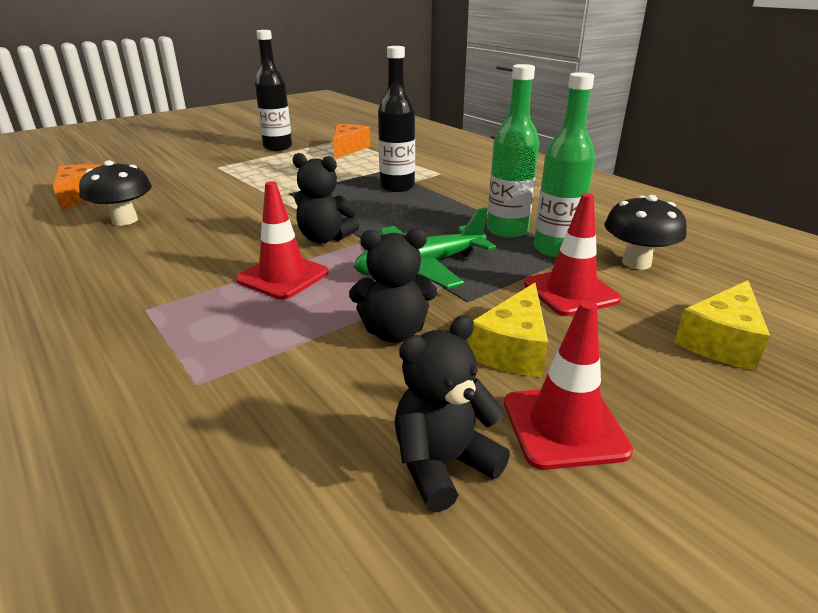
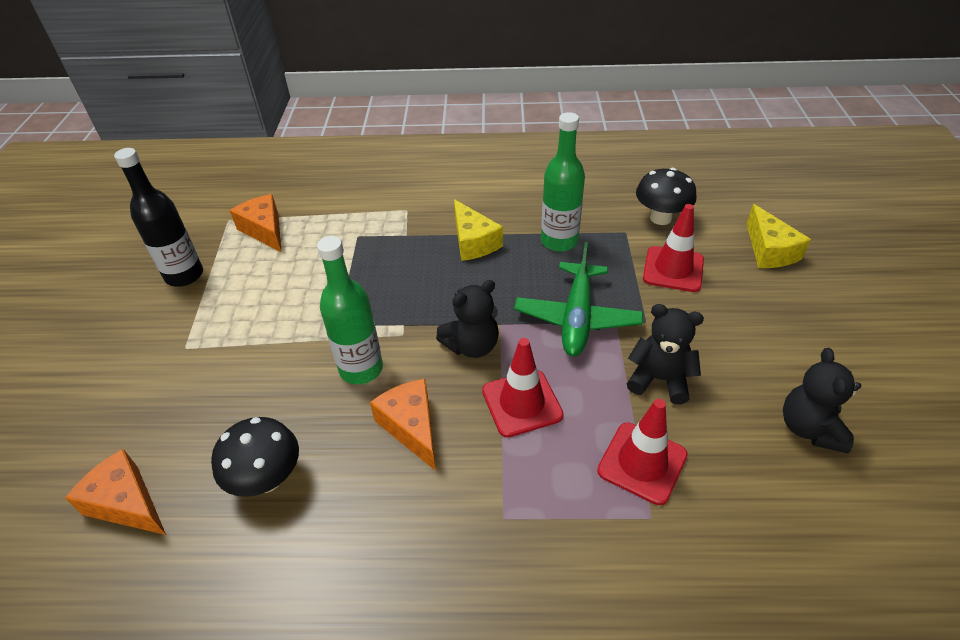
camera: 50 degrees left, 15 degrees up
(212, 245) = (411, 427): none -> orange cheese
(394, 332) = (659, 379): black teddy bear -> black teddy bear turned 105 degrees counterclockwise
(397, 187) = (407, 250): black bottle -> none
(513, 349) = (719, 335): yellow cheese -> yellow cheese (473, 242)
(555, 249) = (610, 238): green bottle -> green bottle (361, 369)
(564, 426) = (805, 361): red traffic cone -> red traffic cone (642, 463)

